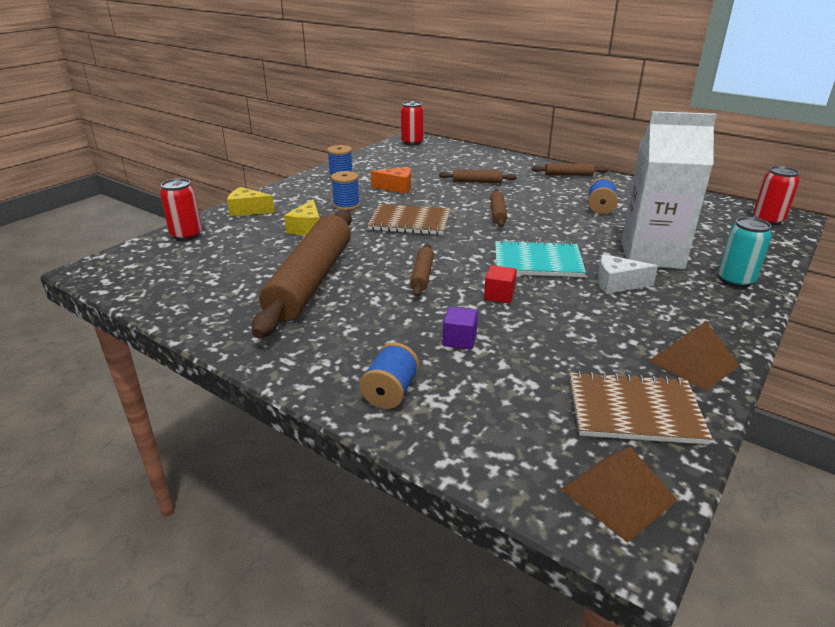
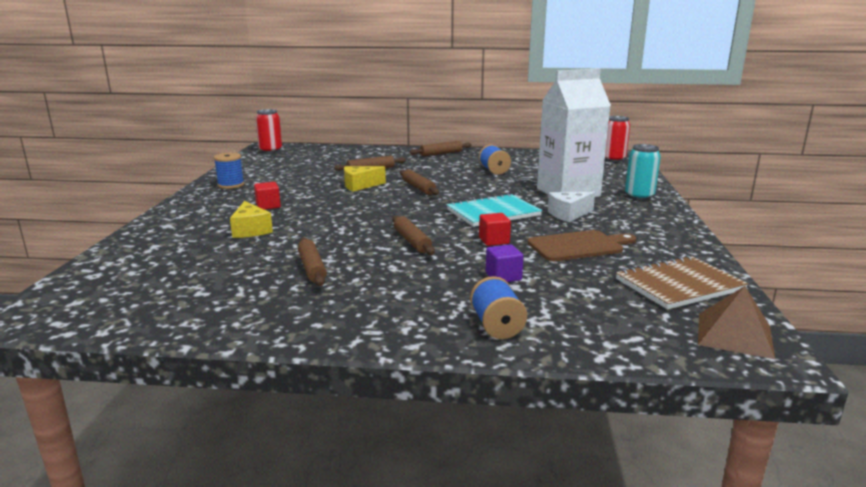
camera: 30 degrees left, 10 degrees down
(186, 235) = (113, 262): red can -> none
(248, 210) = (161, 228): yellow cheese -> yellow cheese (360, 185)
(311, 281) = (312, 268): brown rolling pin -> brown rolling pin, size x0.43
(346, 205) = (268, 206): blue spool -> red cube
(396, 187) = (301, 185): orange cheese -> none
(410, 222) = (348, 207): brown notebook -> none
(579, 327) = (578, 246): none -> brown cutting board
(693, 363) = (677, 248): brown pyramid -> none

